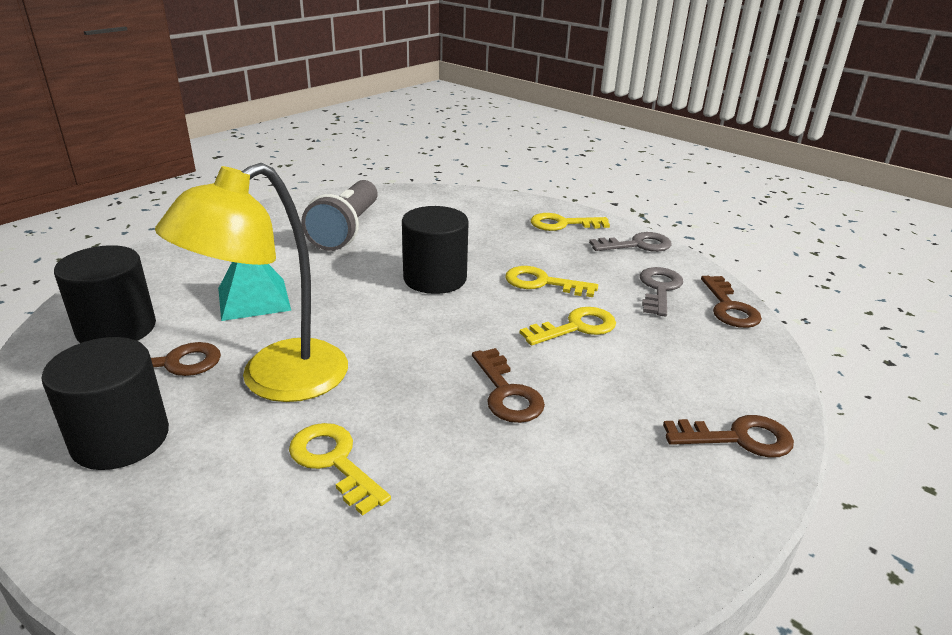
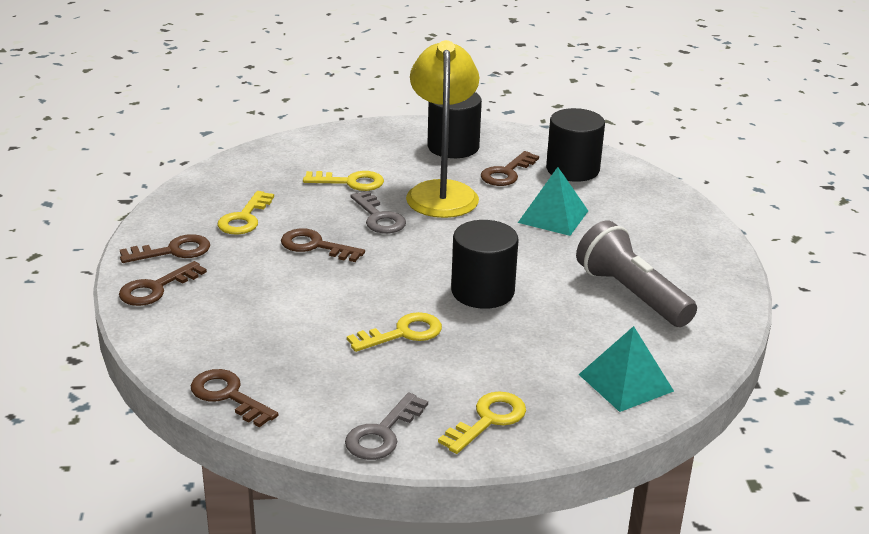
camera: 135 degrees right, 0 degrees up
(454, 204) = (625, 382): none -> turquoise pyramid
(576, 327) = (328, 308): yellow key -> yellow key (244, 218)
(659, 289) = (304, 383): grey key -> grey key (379, 217)
(682, 484) = (173, 251): none -> brown key

